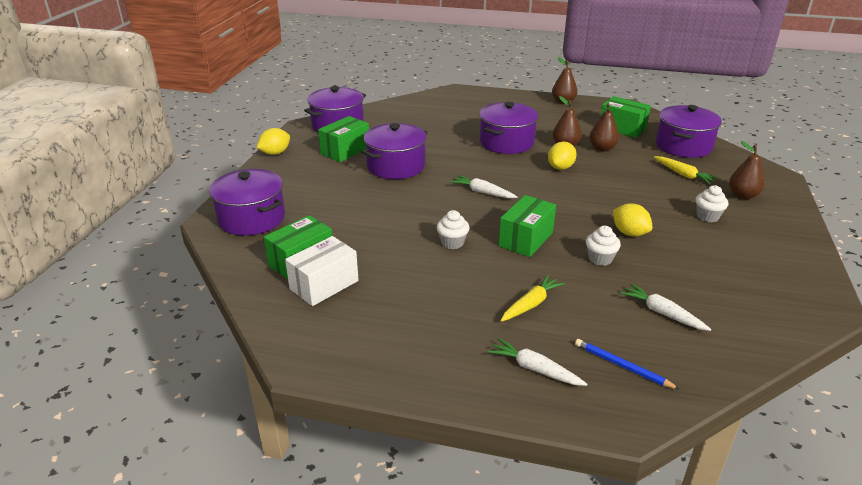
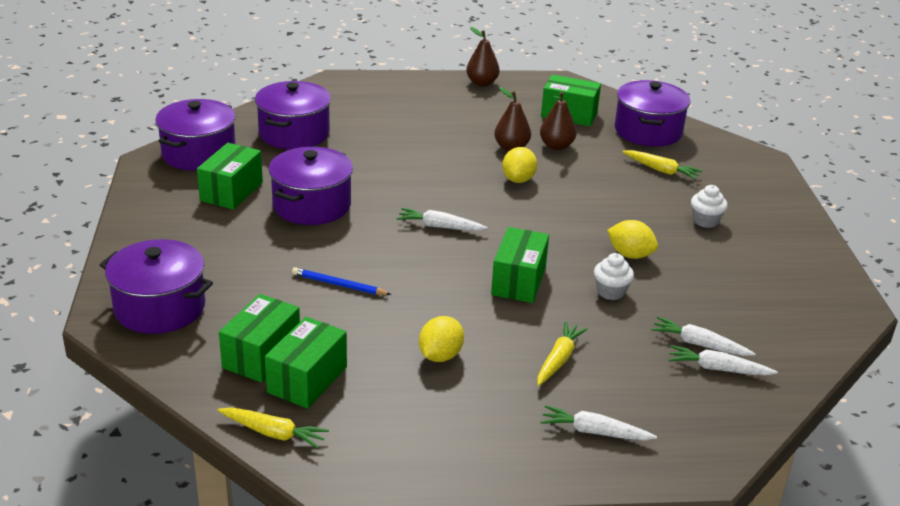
camera: 20 degrees left, 0 degrees up
(275, 153) = (134, 208): yellow lemon -> yellow lemon (440, 356)
(277, 320) = (273, 433): none -> yellow carrot
(324, 285) = (307, 379): white box -> green box
(452, 243) = (435, 299): white cupcake -> none
(506, 142) = (437, 152): purple pot -> purple pot (294, 133)
(622, 366) = (681, 410): blue pencil -> blue pencil (339, 285)
(672, 336) = (717, 369): none -> white carrot
(743, 195) = (733, 188): brown pear -> none

